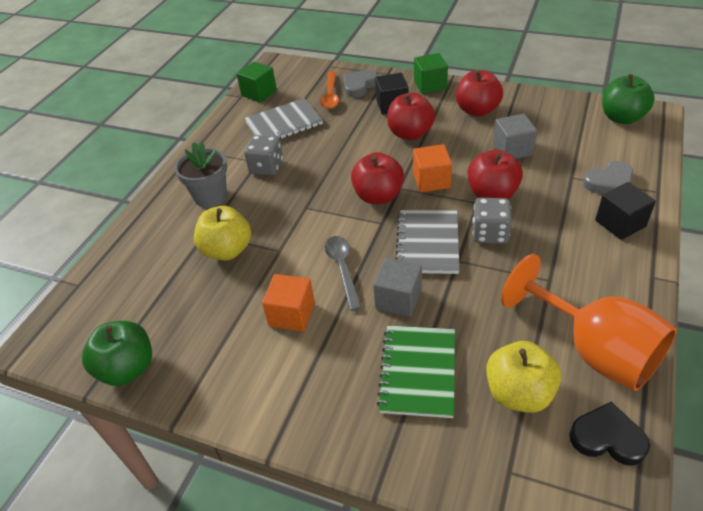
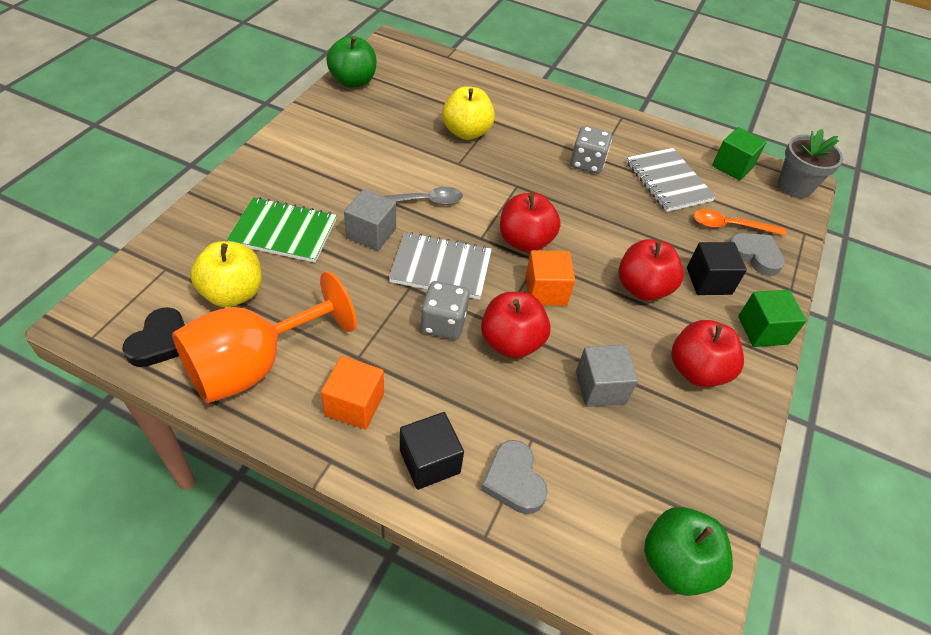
camera: 85 degrees right, 5 degrees up
(210, 196) = (545, 125): grey flower pot -> grey flower pot (794, 186)
(292, 314) = (376, 164): orange cube -> orange cube (354, 404)

